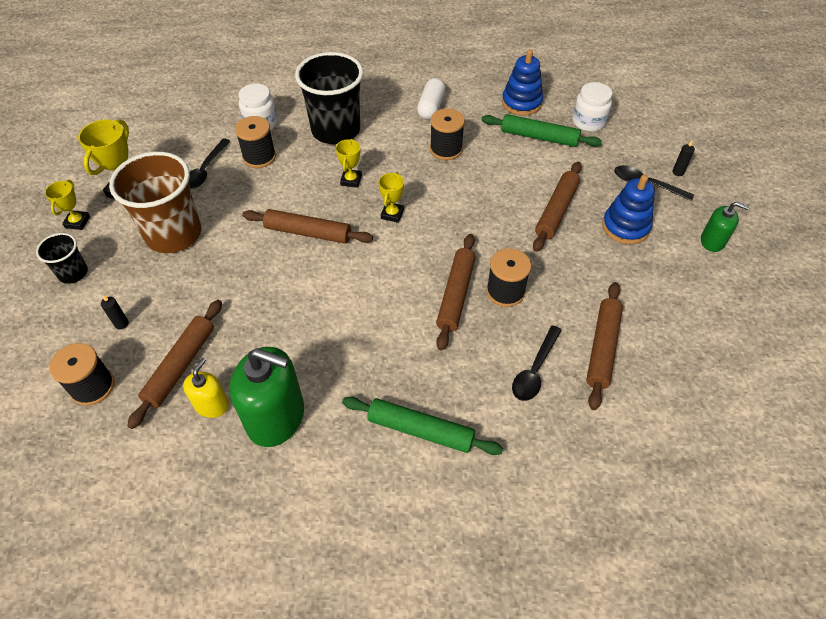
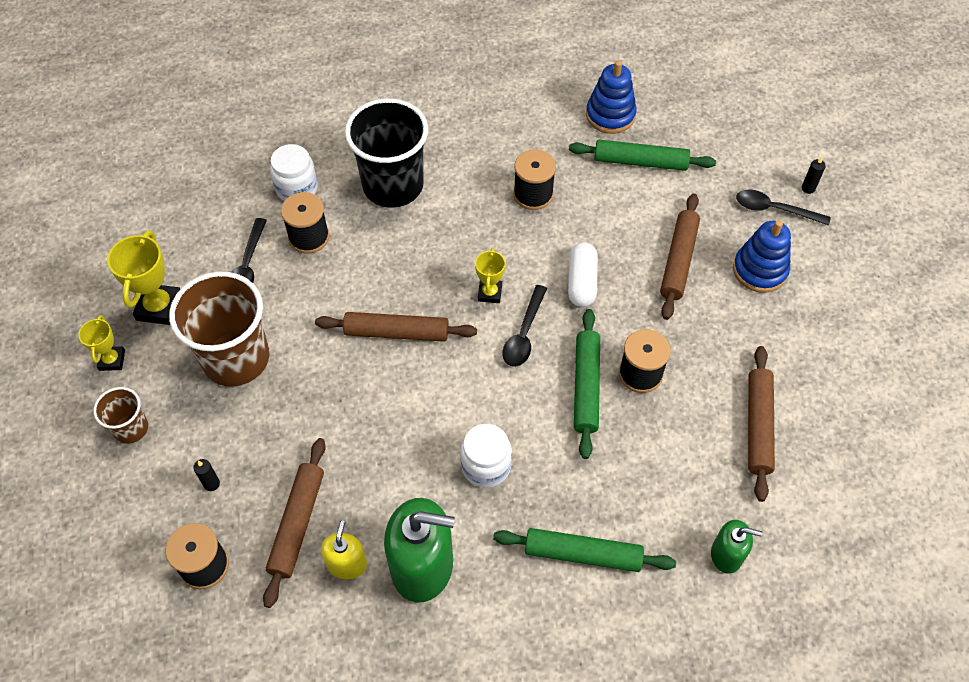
camera: 10 degrees left, 5 degrees up
(73, 273) = (131, 428): black cup -> brown cup
(351, 180) = (429, 254): yellow trophy -> none
(431, 107) = (502, 136): white capsule -> white capsule (582, 282)
(455, 295) = (586, 387): brown rolling pin -> green rolling pin
(535, 370) = (690, 464): black spoon -> black spoon (524, 334)
(588, 122) = (694, 132): white jar -> white jar (486, 466)
(712, 241) = (858, 275): green soap dispenser -> green soap dispenser (727, 554)

